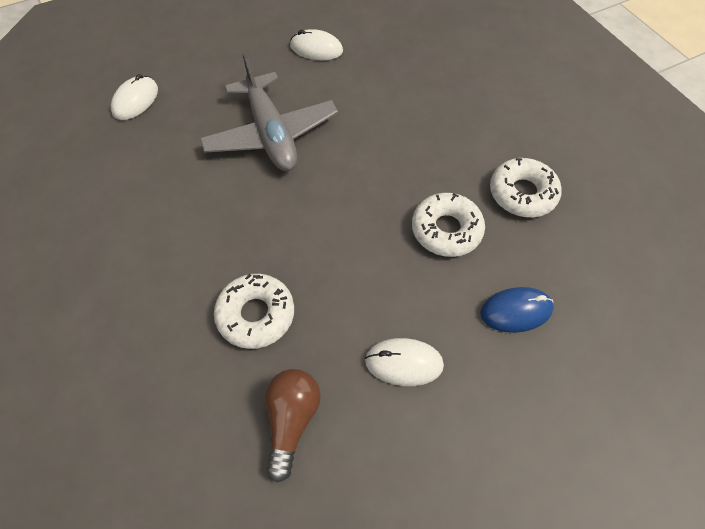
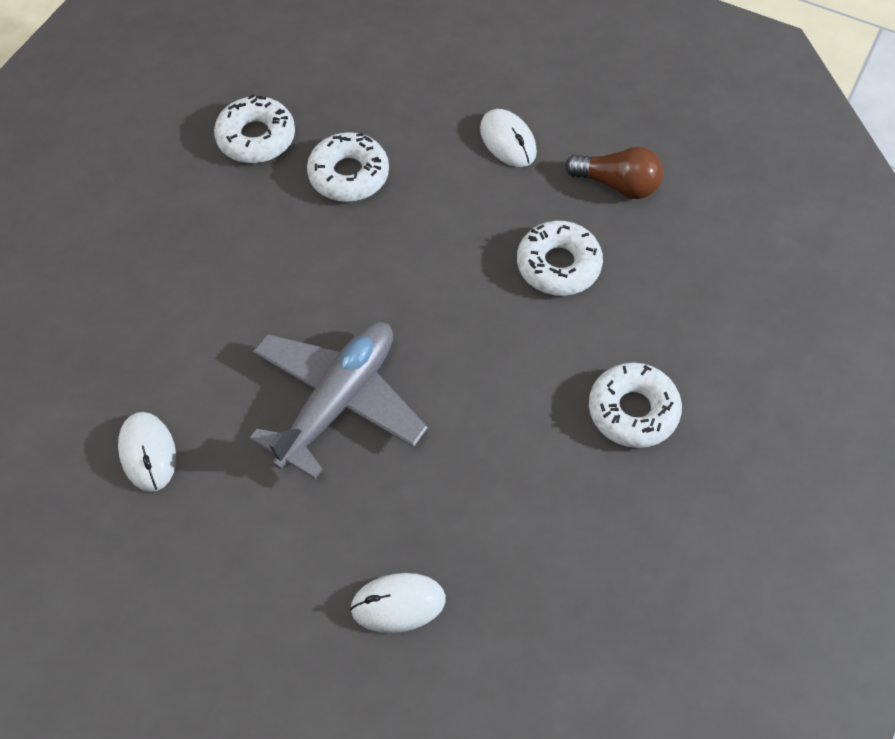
camera: 125 degrees left, 0 degrees up
(109, 279) = (633, 411): none -> white donut
(291, 420) = (617, 184): brown light bulb -> brown light bulb turned 135 degrees counterclockwise
(516, 311) = (397, 92): blue mouse -> none

